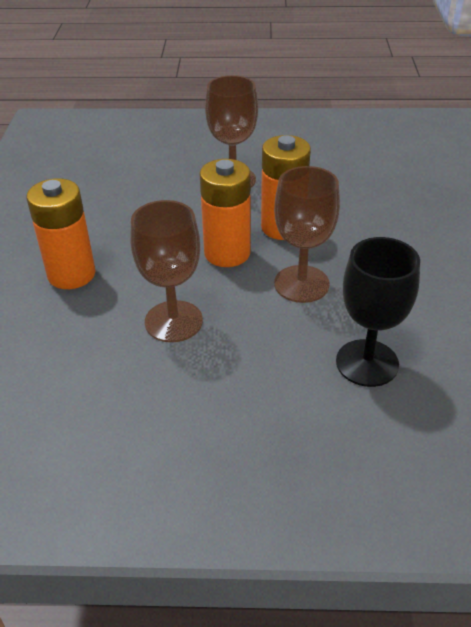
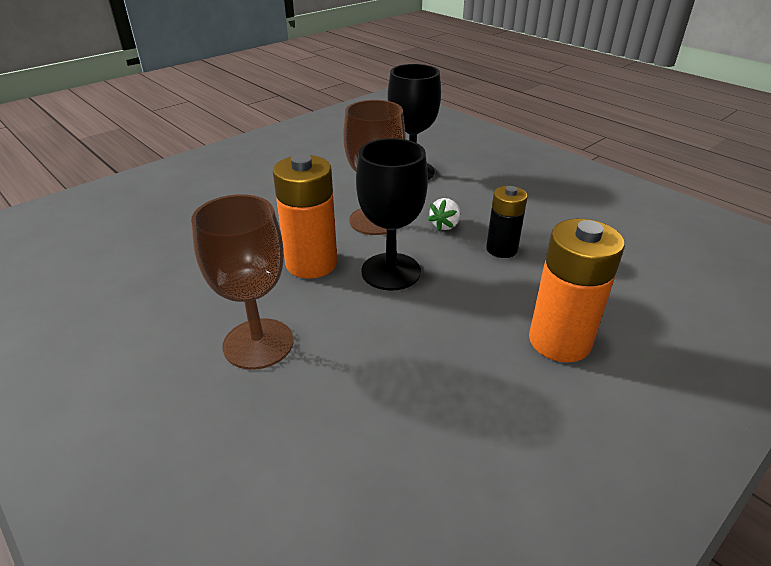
camera: 135 degrees left, 5 degrees down
(173, 321) = (501, 249): brown goblet -> black battery
(227, 253) = (391, 271): orange battery -> black goblet
(244, 316) = (445, 225): none -> white strawberry

